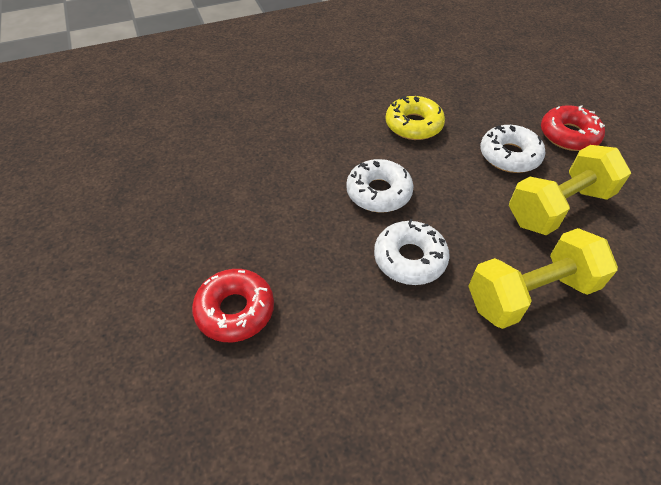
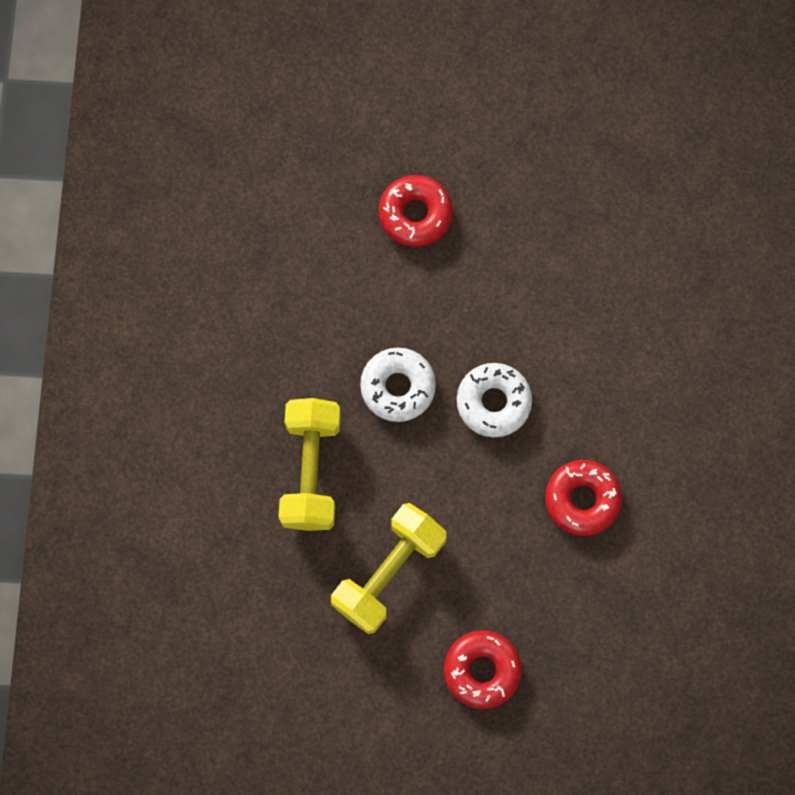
camera: 115 degrees right, 25 degrees up
(413, 125) = (582, 499): yellow donut -> red donut
(509, 156) = (482, 576): white donut -> none
(558, 207) = (388, 572): yellow dumbbell -> yellow dumbbell turned 45 degrees clockwise

